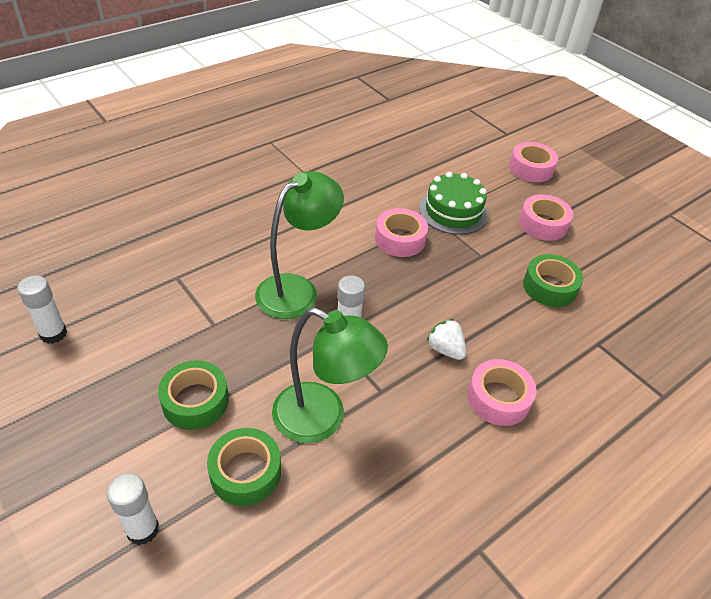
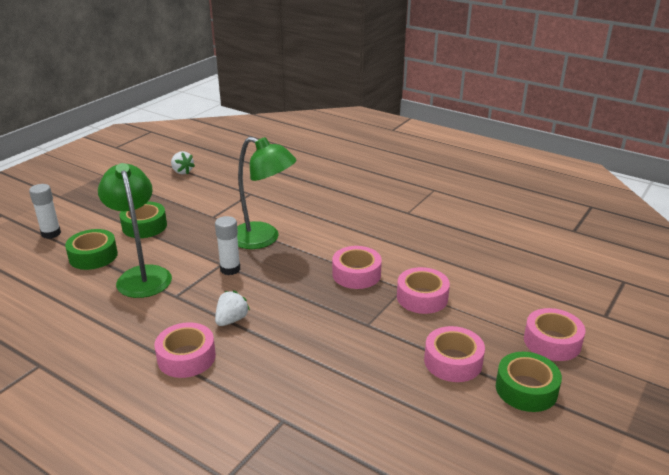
camera: 75 degrees right, 15 degrees down
(53, 334) = (182, 172): white glue stick -> white strawberry
(322, 419) = (142, 275): green lamp -> green lamp turned 150 degrees clockwise
(453, 211) = (422, 297): green cake -> pink tape
(549, 287) = (349, 376): green tape -> green tape (526, 389)

